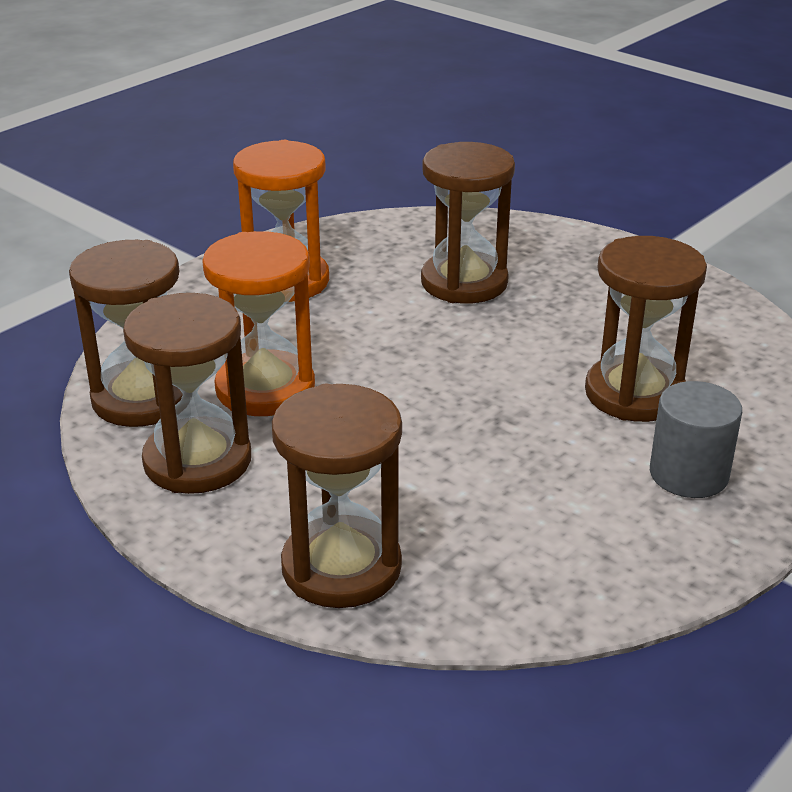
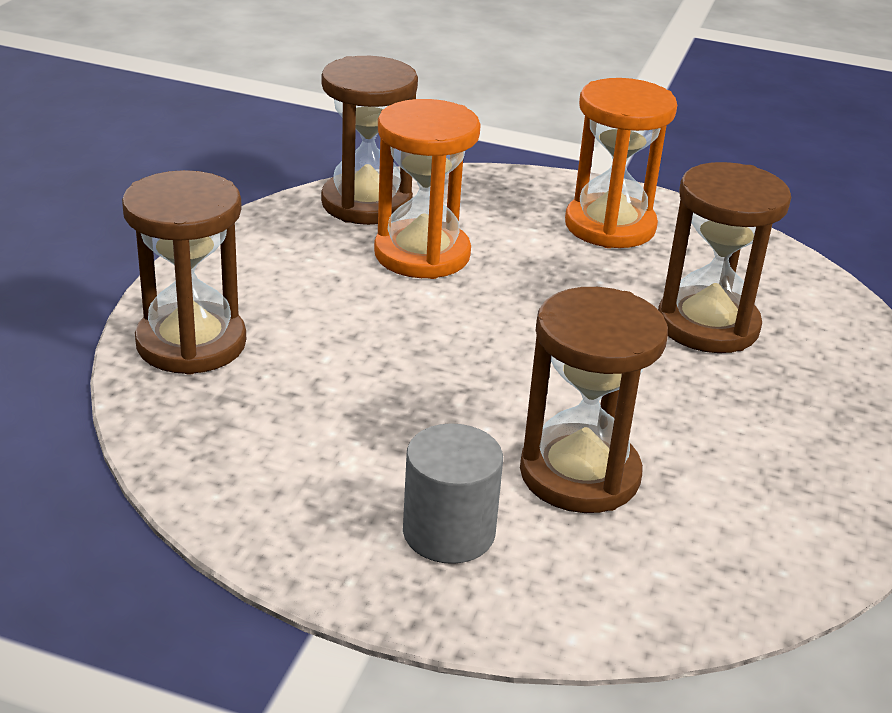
camera: 65 degrees right, 0 degrees up
(197, 461) = (297, 247): brown hourglass -> none

